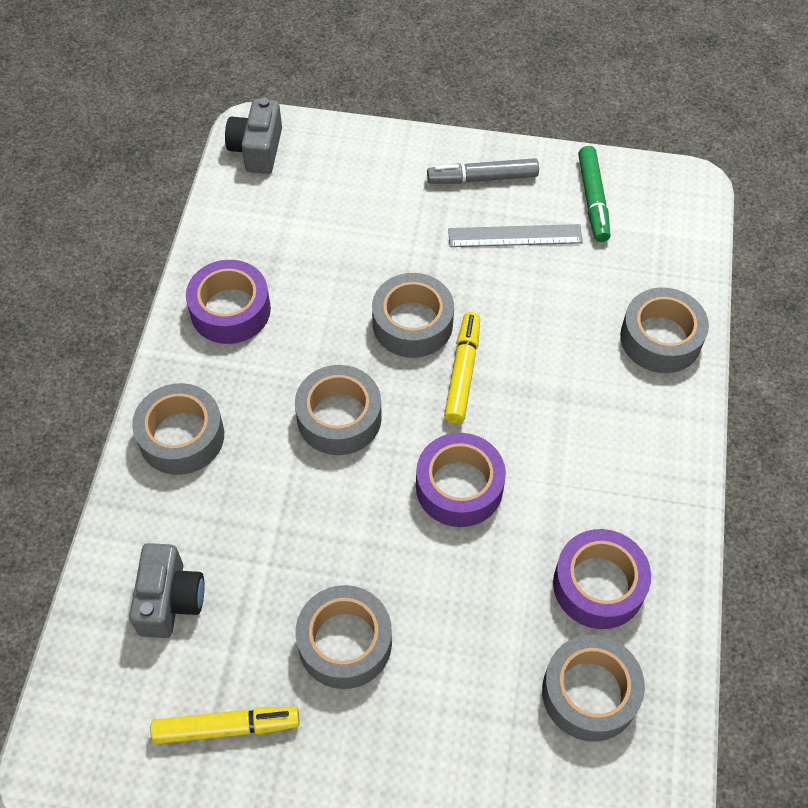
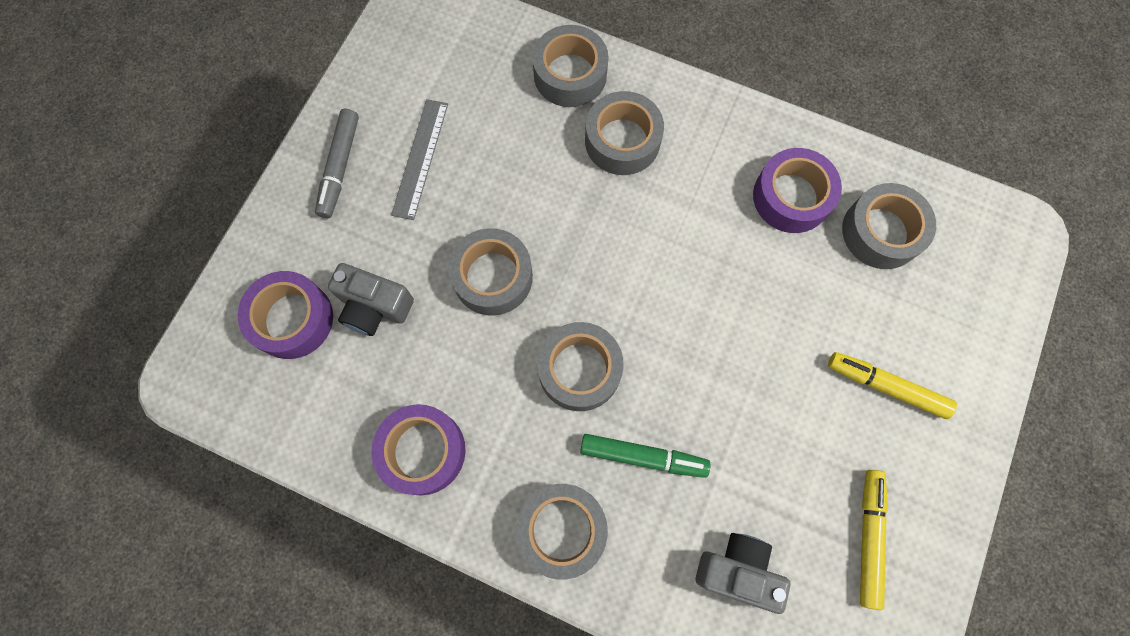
camera: 75 degrees left, 15 degrees up
(257, 149) = (215, 381): grey camera -> grey camera (374, 307)
(345, 642) = (806, 416): grey tape -> grey tape (622, 141)
(459, 487) = (677, 281): purple tape -> purple tape (292, 319)
(463, 372) = (559, 246): yellow marker -> yellow marker (886, 386)
(592, 199) = (401, 80): green marker -> green marker (643, 457)

